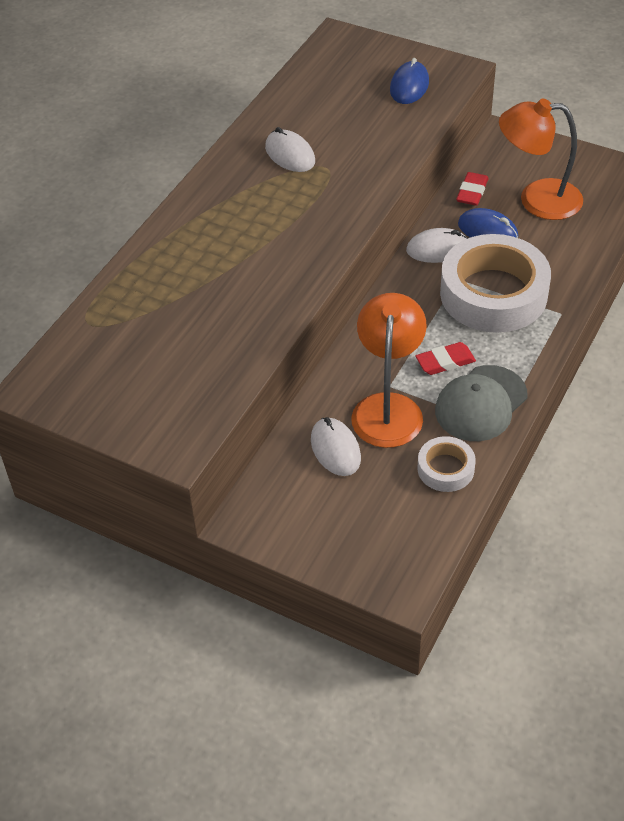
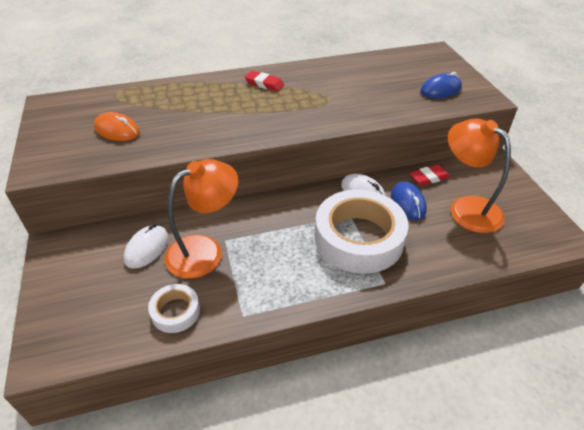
camera: 45 degrees right, 5 degrees down
(177, 354) = (117, 130): none -> orange mouse
(290, 155) = (322, 84): white mouse -> none
(445, 362) = (272, 252): red eraser -> red eraser (264, 84)
(481, 404) = (253, 293): grey cap -> none

